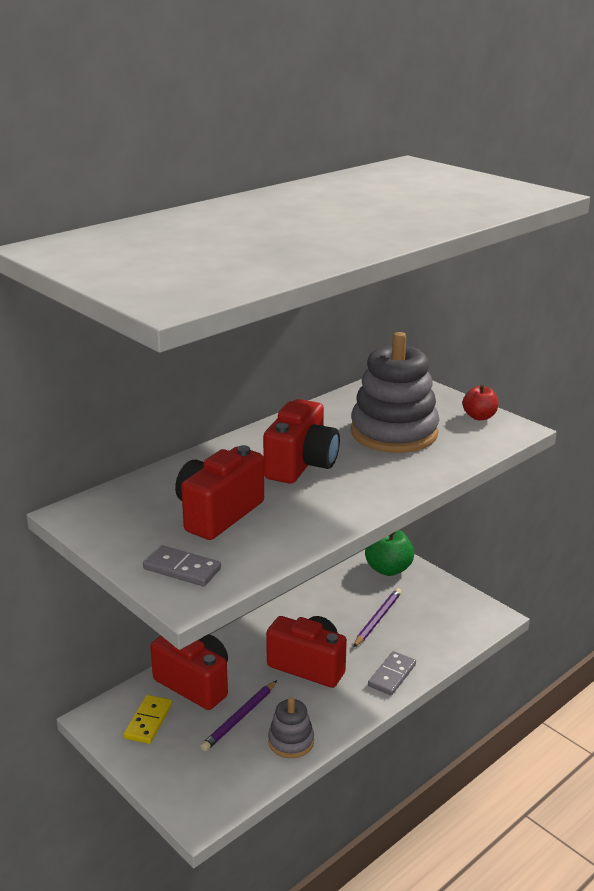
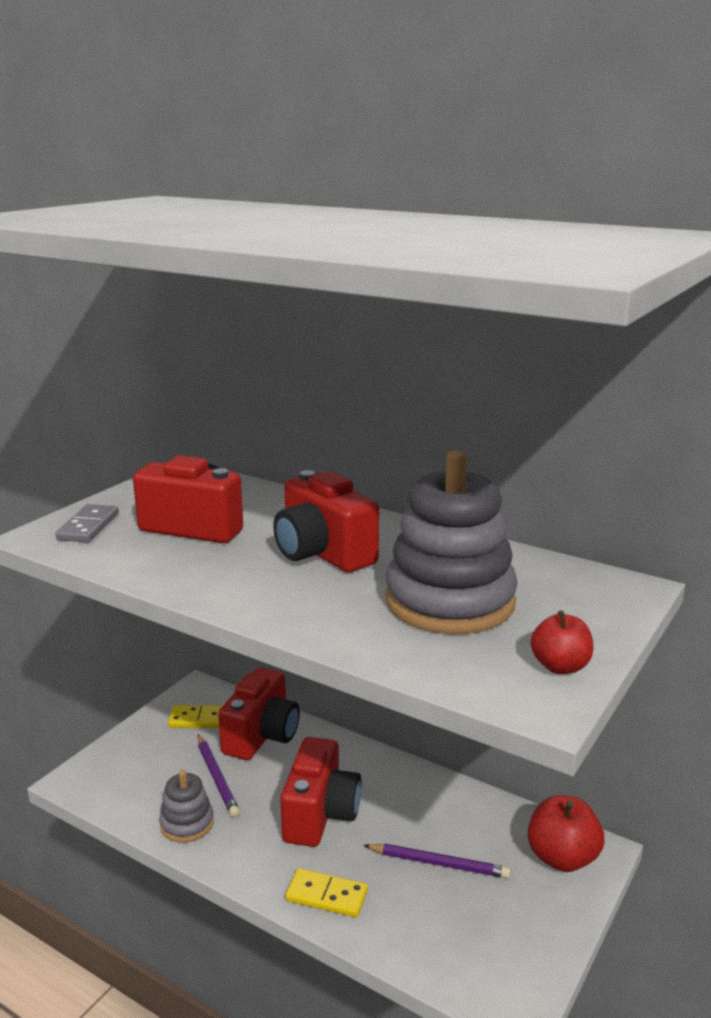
camera: 75 degrees right, 5 degrees down
(239, 718) = (217, 778): purple pencil -> purple pencil turned 135 degrees counterclockwise
(301, 465) = (323, 554): red camera -> red camera turned 45 degrees clockwise
(388, 569) = (562, 858): green apple -> red apple
(392, 675) = (326, 896): grey domino -> yellow domino

